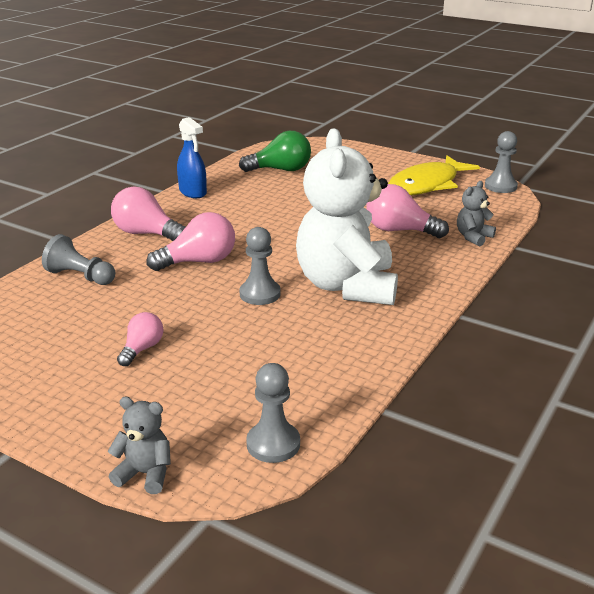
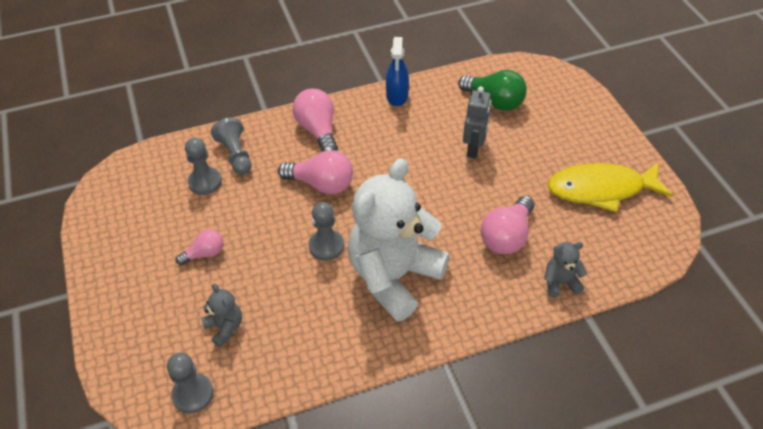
camera: 40 degrees right, 20 degrees up
(145, 474) = (109, 364): grey teddy bear -> grey teddy bear (225, 328)
(303, 198) = (474, 149): none -> grey robot
(399, 230) = (507, 236): pink light bulb -> pink light bulb turned 120 degrees counterclockwise
(500, 186) = (670, 230): grey pawn -> grey pawn (205, 182)

